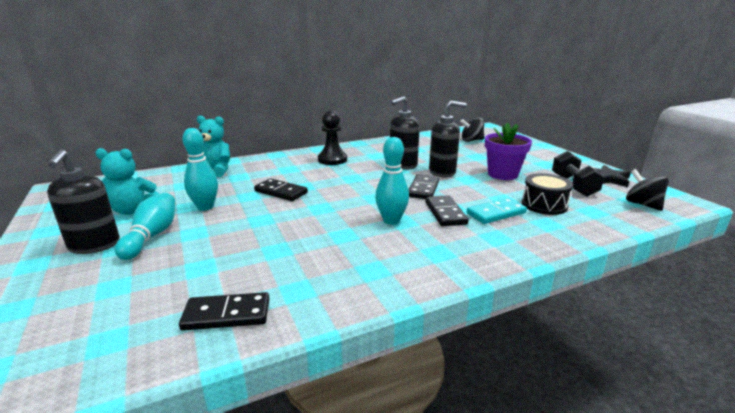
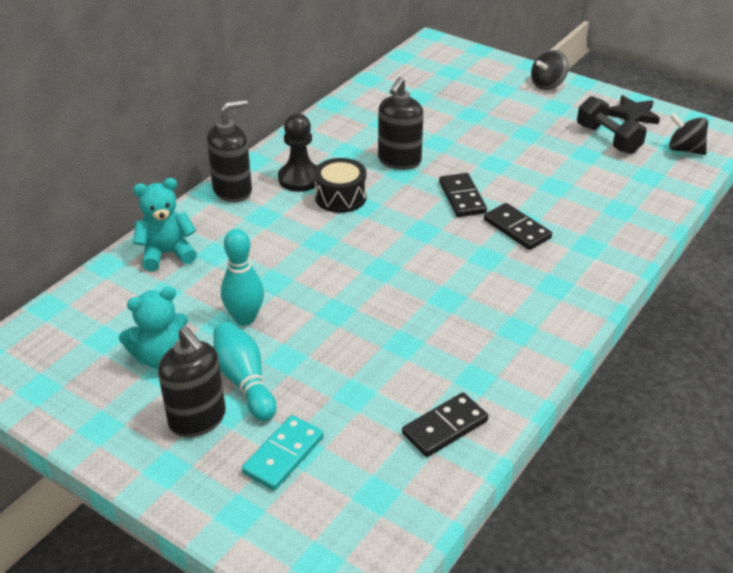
camera: 30 degrees left, 15 degrees up
(281, 192) = (305, 261): black domino -> none
(391, 220) = (474, 260): turquoise bowling pin -> none
(442, 172) = (457, 160): black soap dispenser -> black soap dispenser (233, 191)
(471, 140) = (438, 81): black spinning top -> black spinning top (547, 84)
(496, 213) = (565, 211): turquoise domino -> turquoise domino (283, 455)
(502, 174) = (525, 142): purple flower pot -> none
(544, 205) = (600, 181): black drum -> black drum (340, 197)

